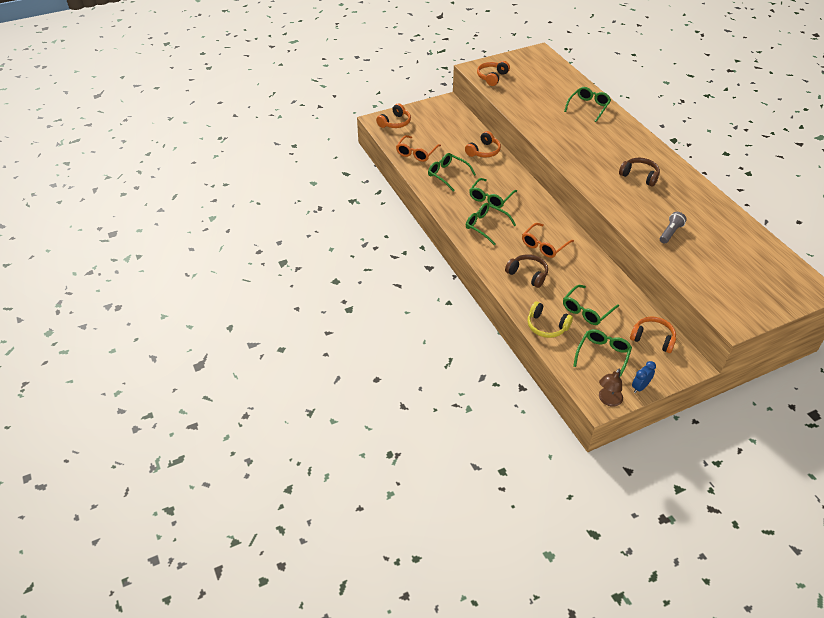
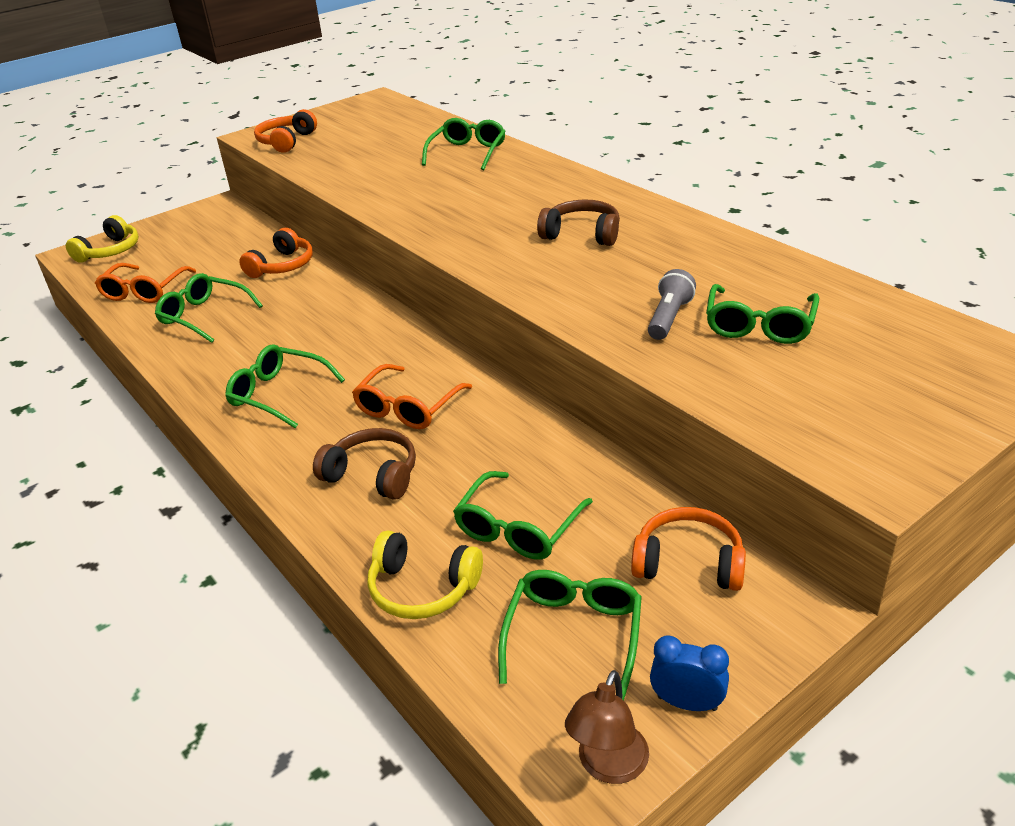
camera: 10 degrees left, 10 degrees down
(395, 123) = (110, 251): orange headphones -> yellow headphones
(490, 198) = (292, 340): green glasses -> green glasses (759, 325)
(640, 387) = (687, 703): blue clock -> blue clock turned 75 degrees clockwise

